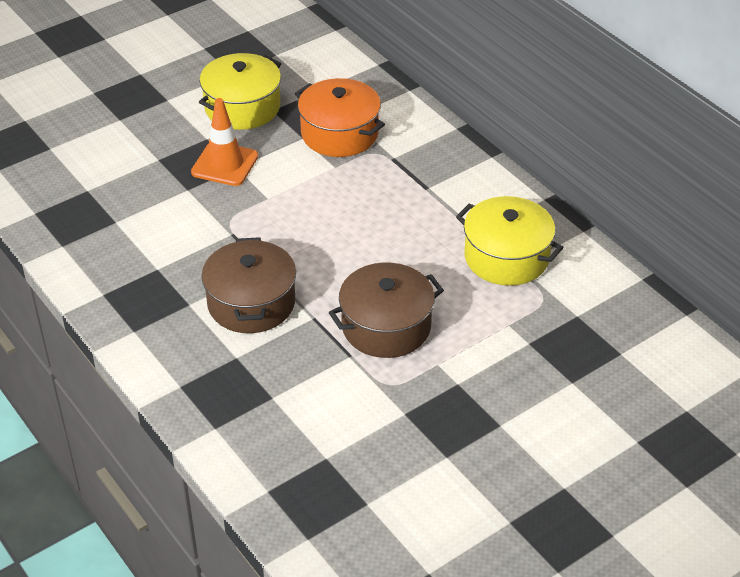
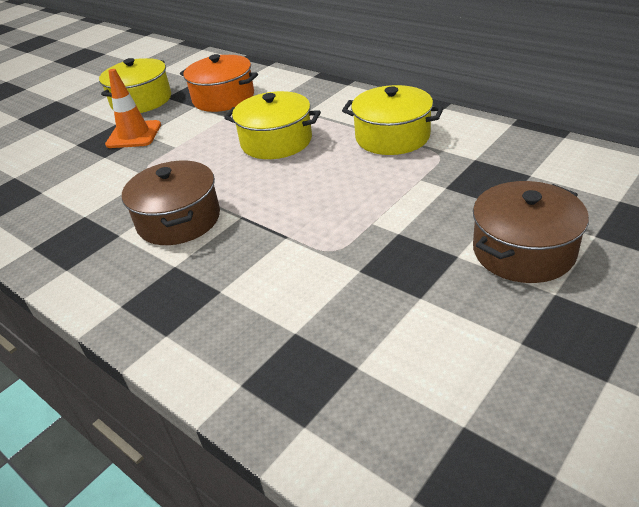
camera: 10 degrees left, 5 degrees down
(379, 224) = (276, 141): none -> yellow pot
(386, 326) = (311, 207): brown pot -> brown pot (523, 251)

